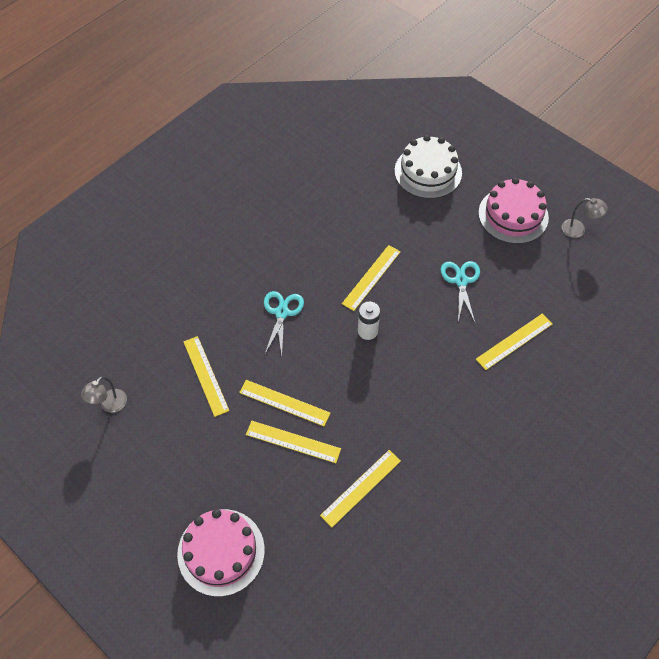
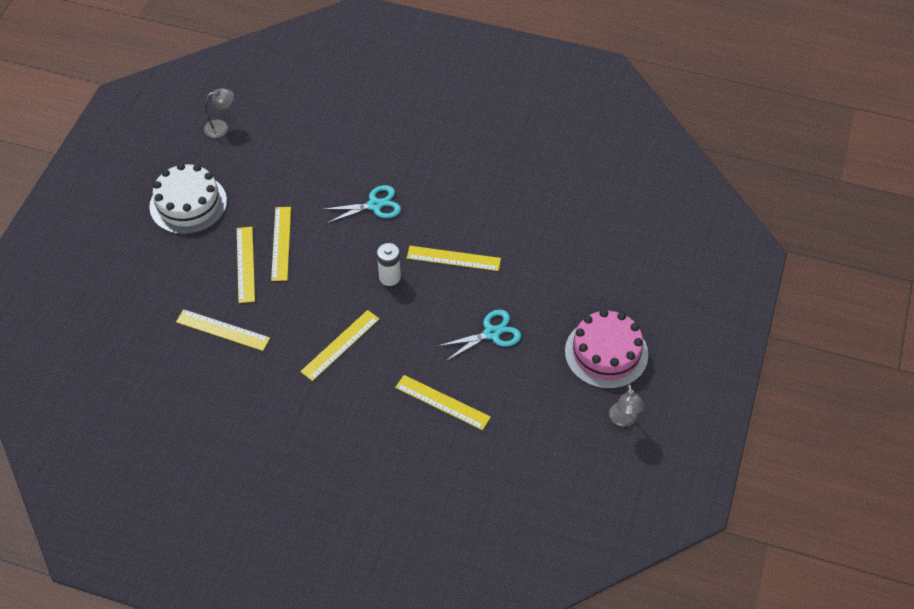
camera: 65 degrees right, 5 degrees down
(109, 405) = (221, 127): grey lamp -> grey lamp turned 150 degrees clockwise
(205, 375) = (281, 178): yellow ruler -> yellow ruler (340, 345)
(221, 552) = (123, 254): pink cake -> none
(428, 172) = (617, 259): white cake -> white cake (188, 204)

